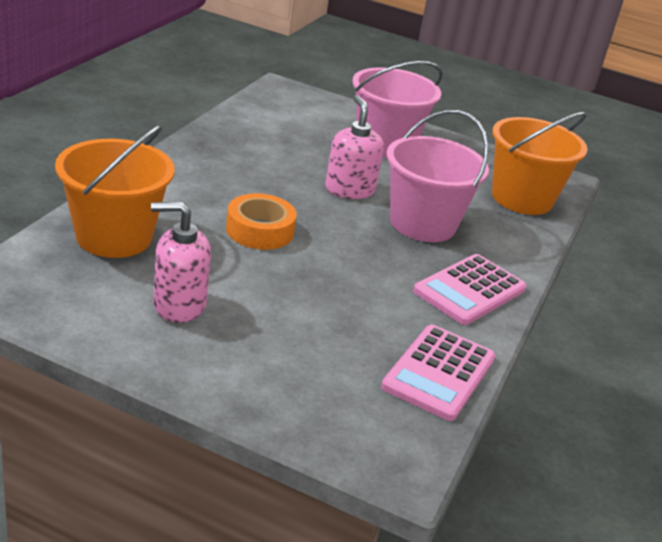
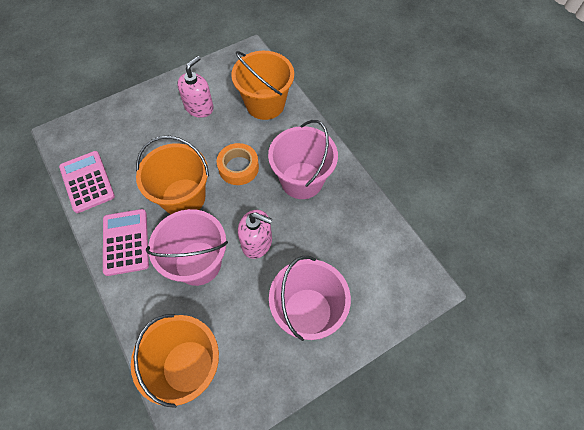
camera: 130 degrees right, 30 degrees up
(229, 176) = (302, 180): none -> pink bucket
(356, 263) = (183, 197): none -> orange bucket

